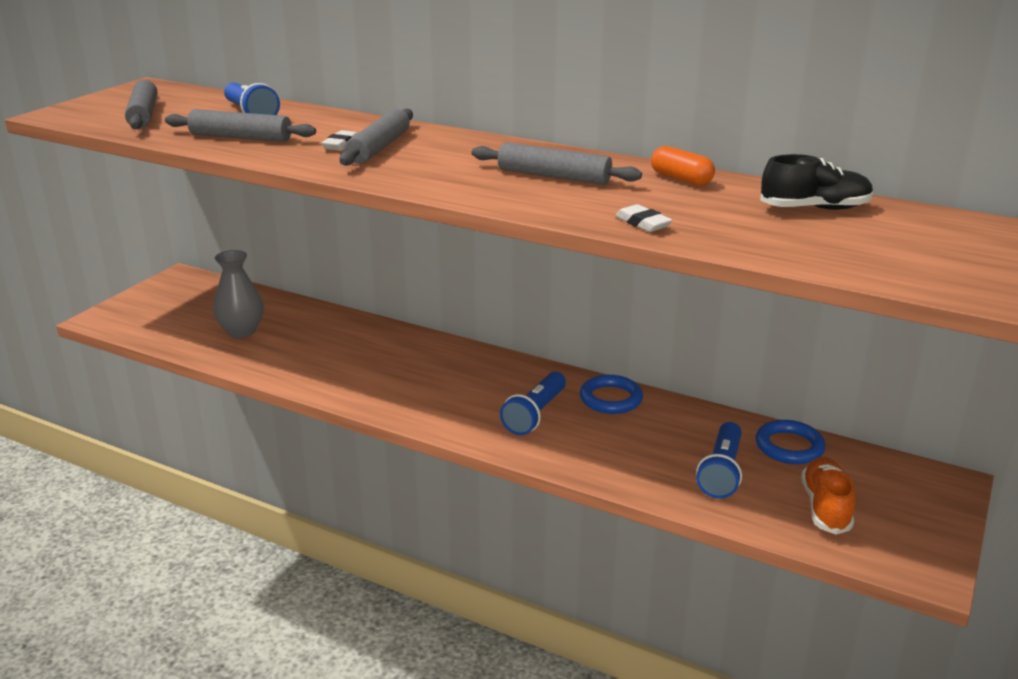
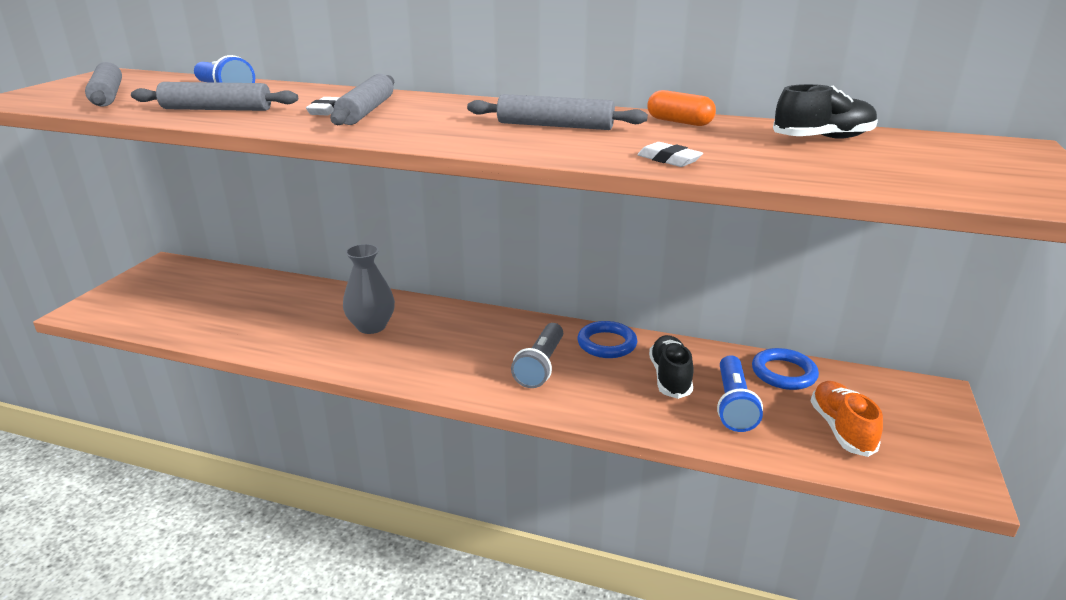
camera: 10 degrees left, 0 degrees up
(241, 331) = (232, 311): grey vase -> grey vase (371, 326)
(535, 414) = (540, 366): blue flashlight -> grey flashlight
(665, 439) = (670, 377): none -> black shoe

